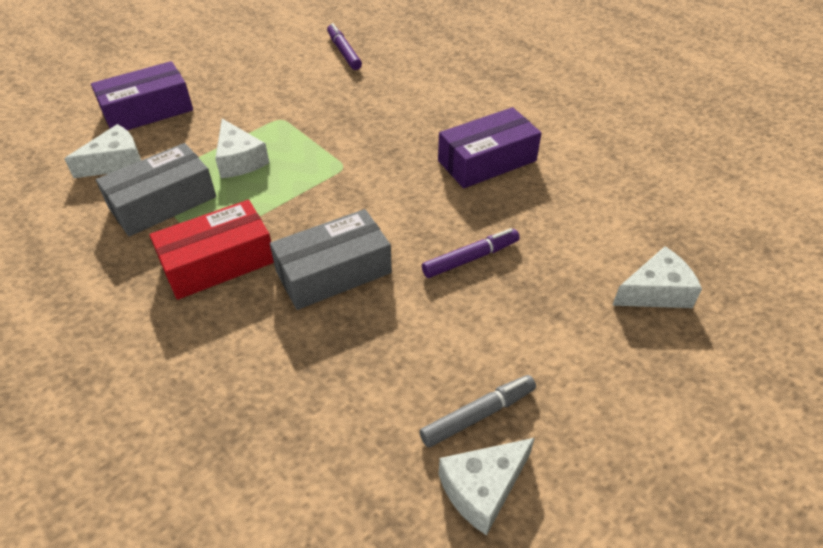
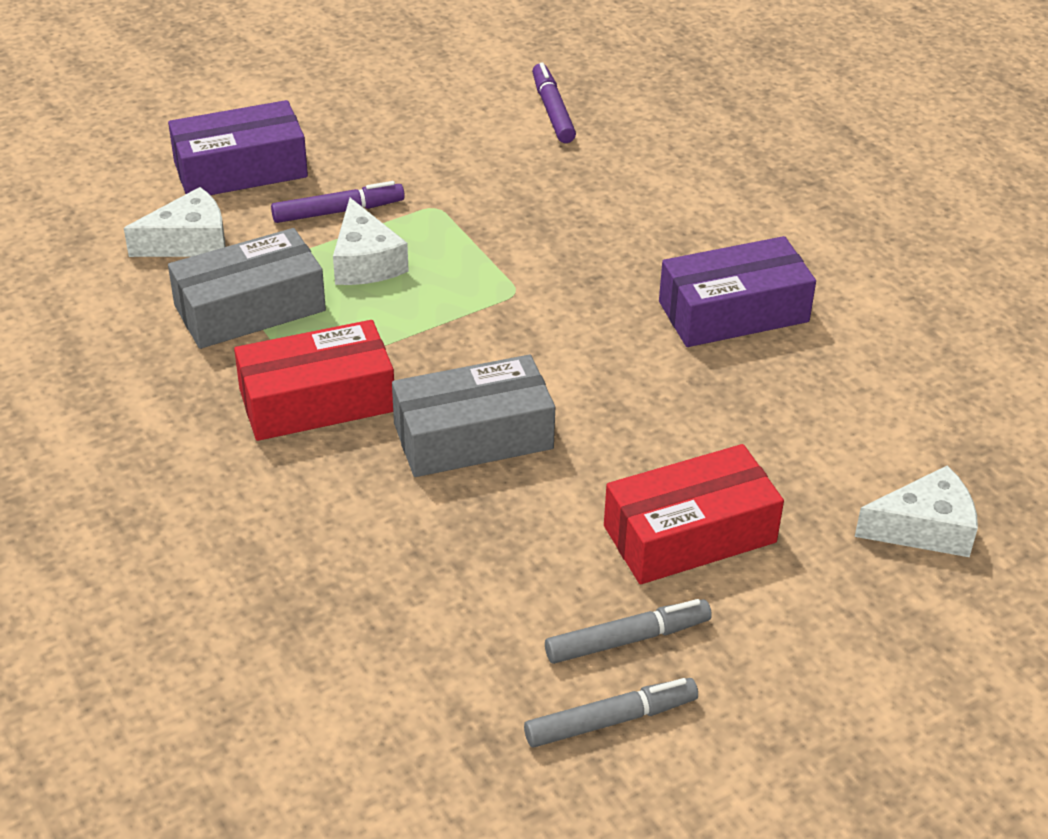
camera: 10 degrees right, 5 degrees down
(470, 258) = (670, 446): purple marker -> purple marker (338, 211)
(482, 488) = (611, 720): white cheese -> grey marker
(500, 322) = (689, 534): none -> red box

